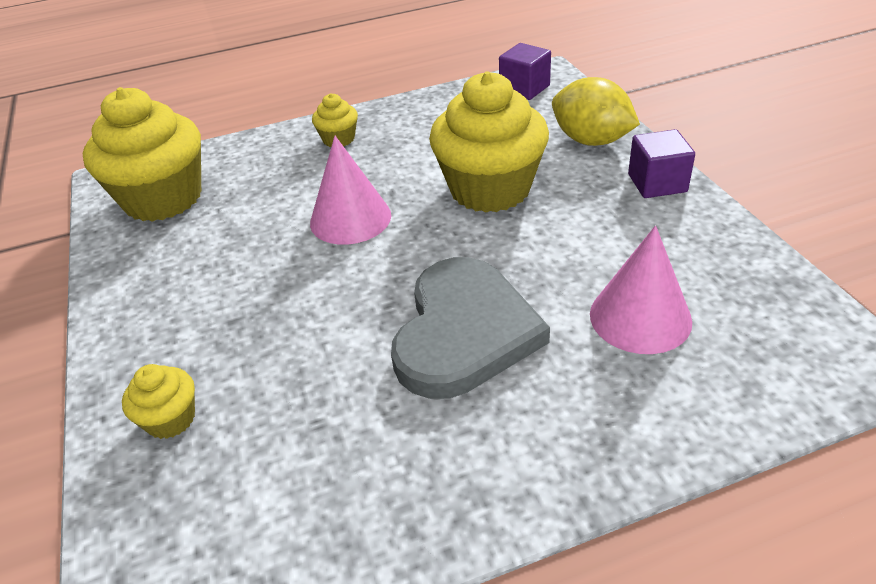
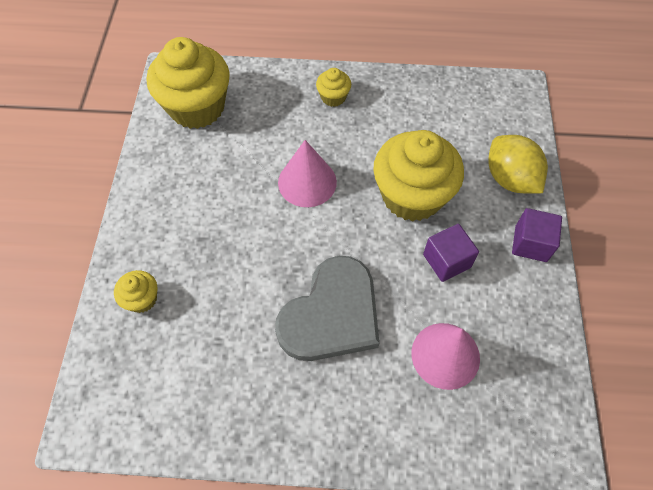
camera: 20 degrees right, 20 degrees up
(524, 88) = (493, 99): purple cube -> purple cube (446, 261)

